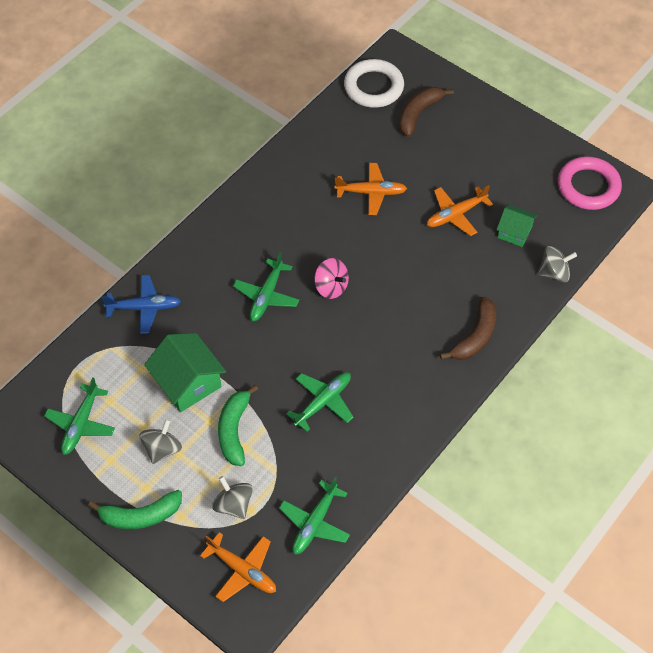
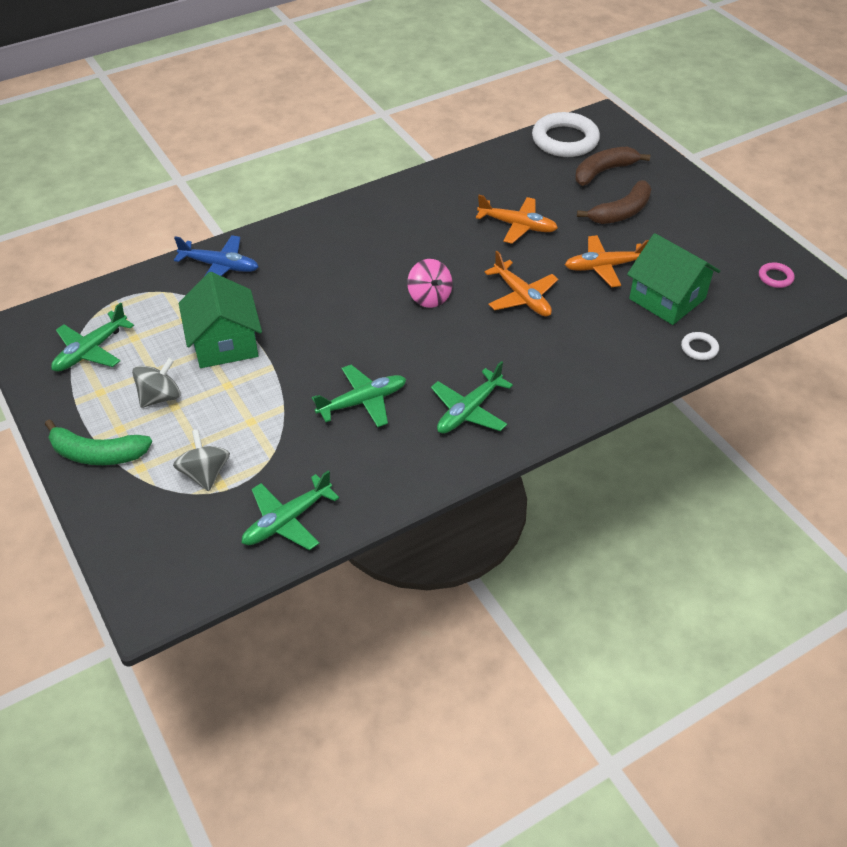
camera: 20 degrees right, 10 degrees down
(234, 430) = (248, 401): green banana -> none
(242, 570) = (175, 544): orange plane -> orange plane (521, 297)
(267, 295) = (355, 287): green plane -> green plane (469, 410)
(475, 336) = (574, 386): brown banana -> brown banana (621, 212)
(514, 232) = (667, 298): green house -> green house, size x1.65
(554, 273) = (699, 348): grey spinning top -> white ring
(588, 186) = (775, 277): pink ring -> pink ring, size x0.45

